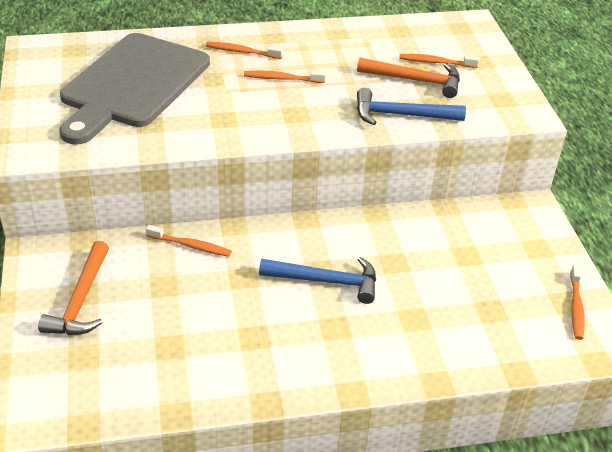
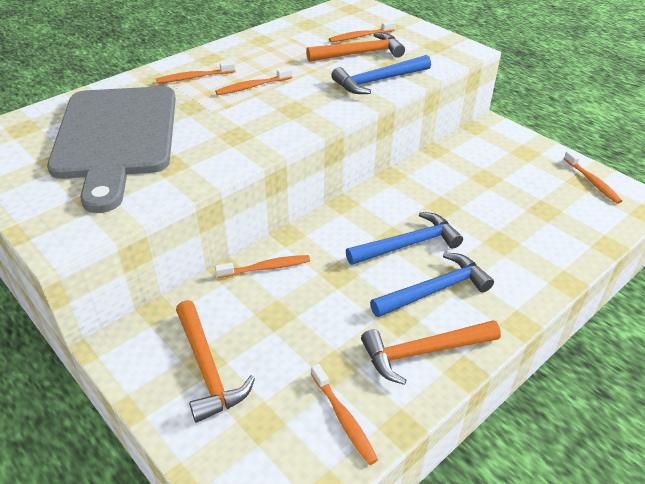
camera: 30 degrees left, 0 degrees up
(141, 385) = (343, 418): none -> orange toothbrush
(248, 371) = (423, 352): none -> orange hammer
(309, 329) = (435, 290): none -> blue hammer

